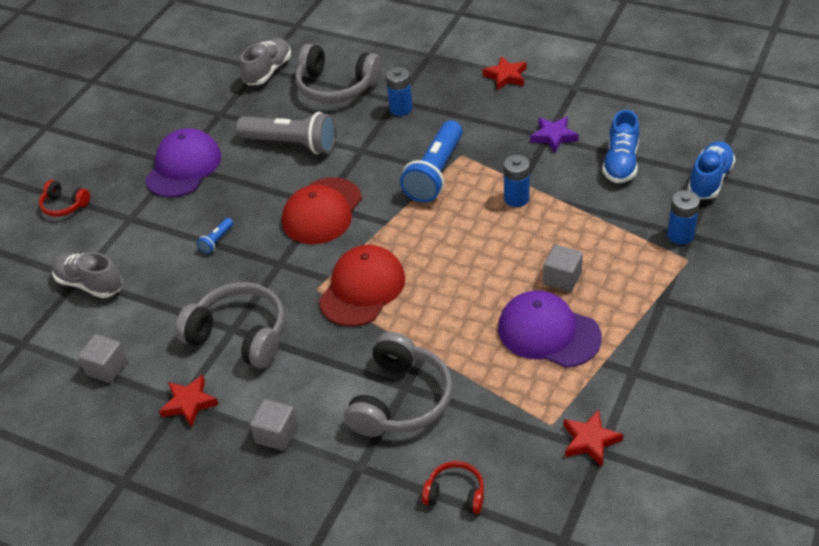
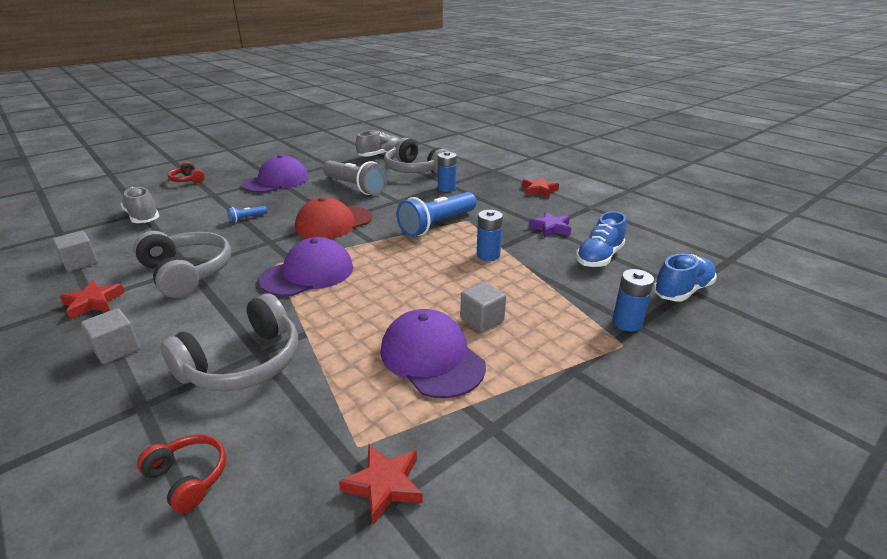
camera: 20 degrees right, 15 degrees down
(362, 289) = (308, 273): red cap -> purple cap

